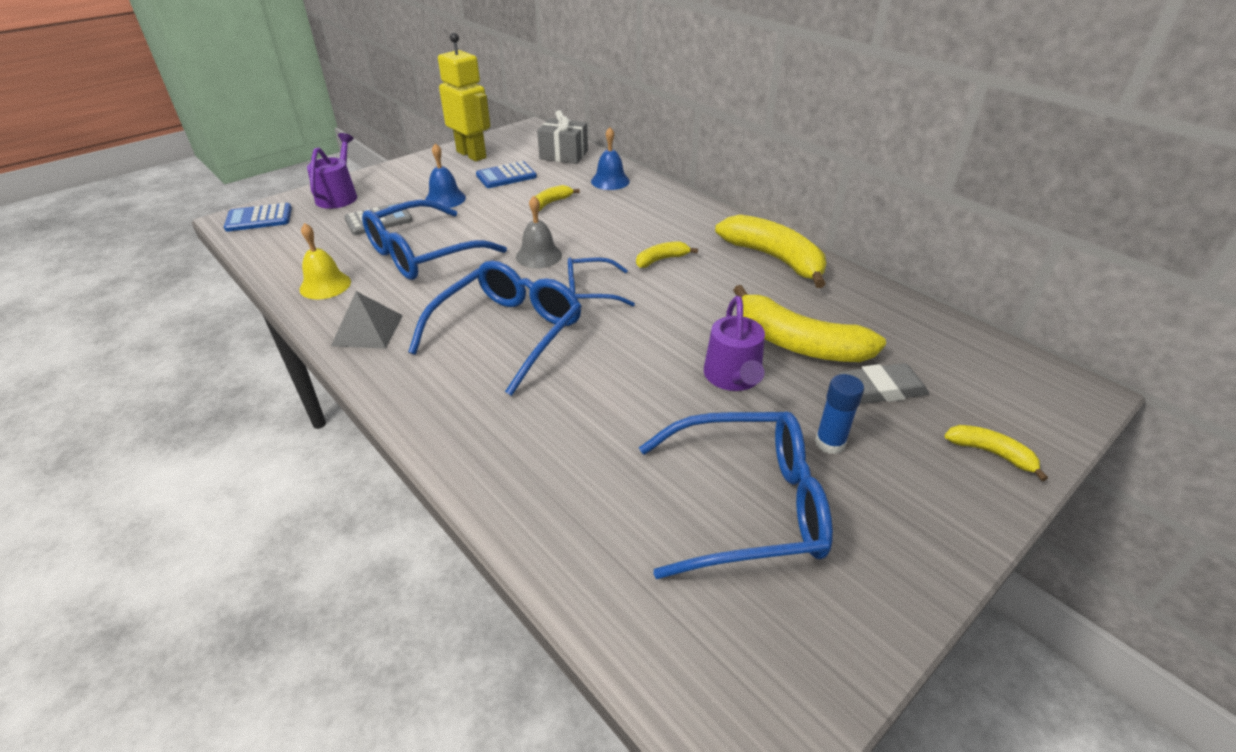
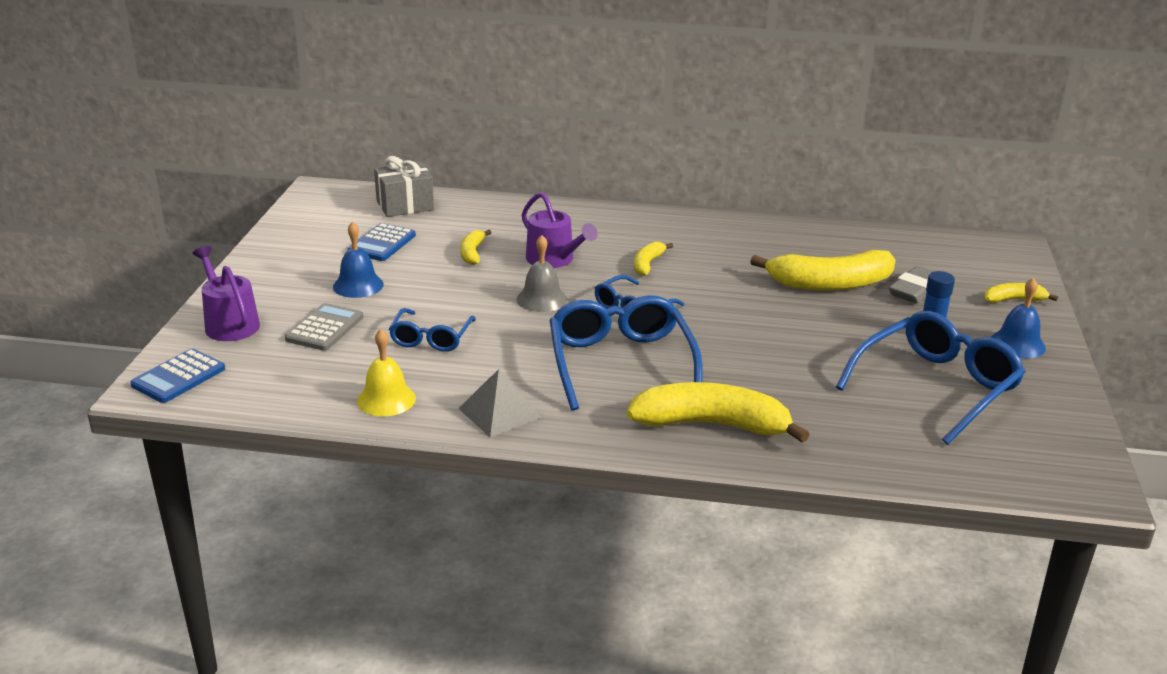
camera: 40 degrees left, 10 degrees down
(422, 254) = (431, 338): blue glasses -> blue glasses, size x0.56
(472, 155) = (303, 235): yellow robot -> none
(610, 181) = (494, 215): blue bell -> blue bell (1017, 344)
(733, 377) = (823, 322): purple watering can -> purple watering can (554, 259)
(774, 258) = (729, 232): yellow banana -> yellow banana (712, 425)

